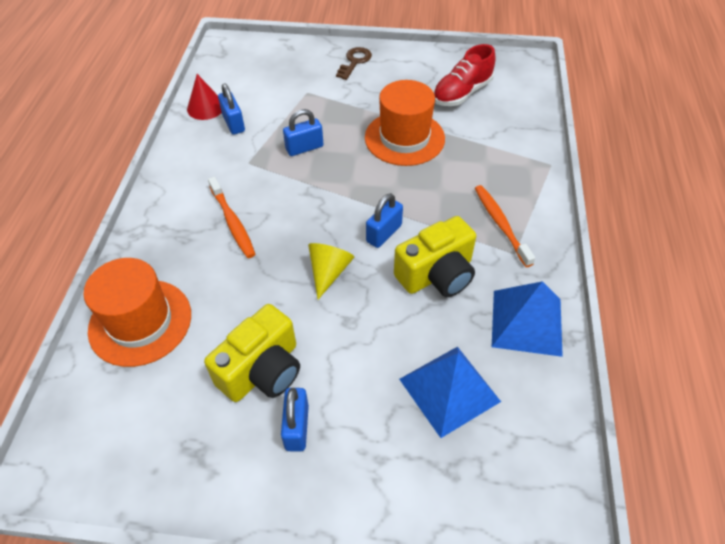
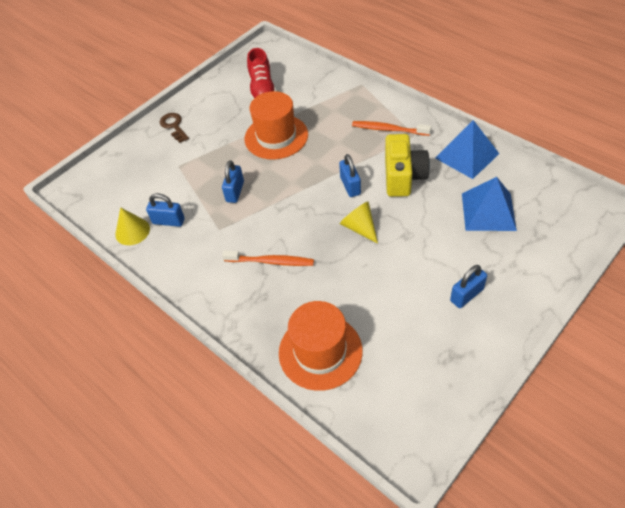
camera: 50 degrees left, 0 degrees up
(206, 107) = (132, 231): red cone -> yellow cone
(262, 370) = (412, 295): yellow camera -> none
(297, 427) = (466, 295): blue padlock -> blue padlock turned 75 degrees counterclockwise

